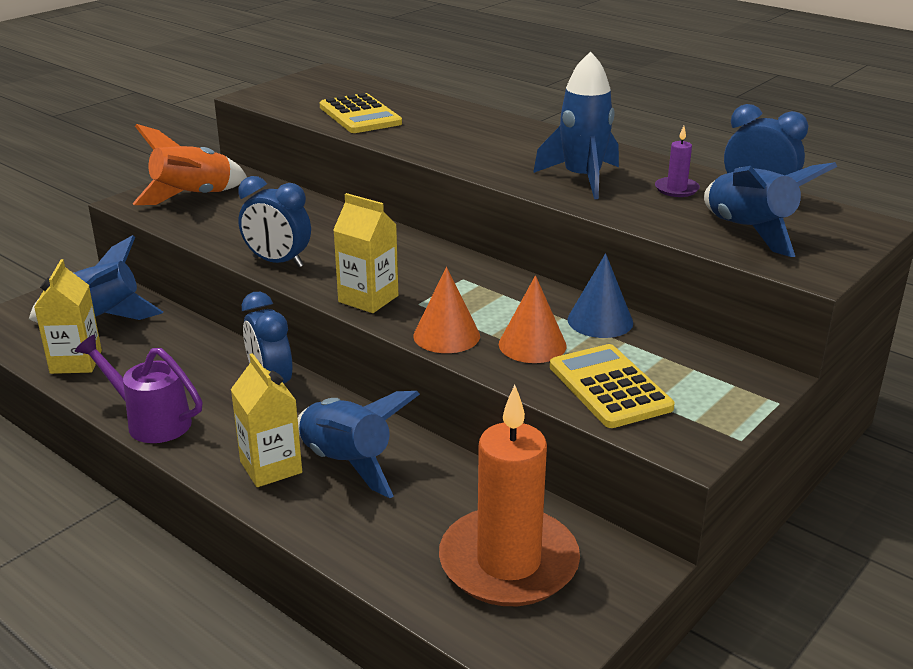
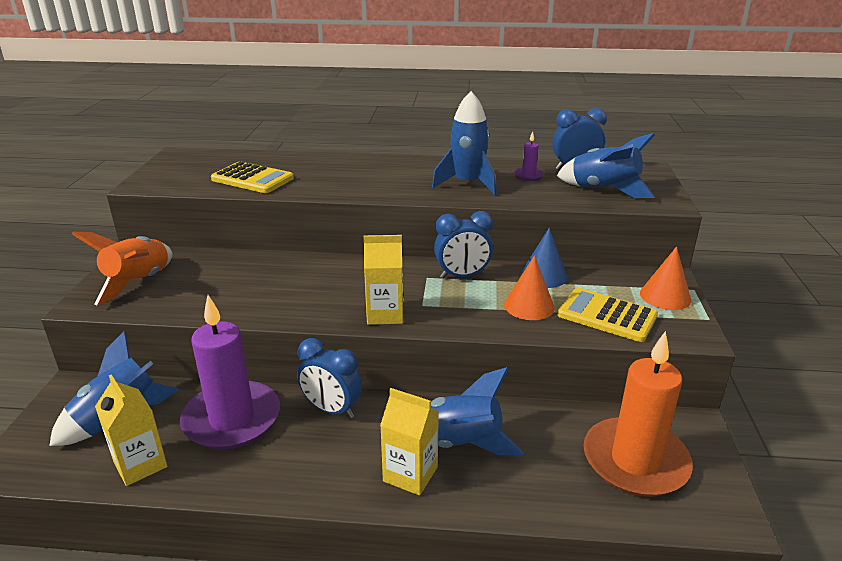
camera: 35 degrees left, 0 degrees up
(151, 421) = (272, 484): purple watering can -> none
(180, 356) = (232, 419): none -> purple candle
(278, 262) = (281, 311): blue clock -> blue clock (462, 276)
(446, 335) = (471, 320): orange cone -> orange cone (665, 296)

